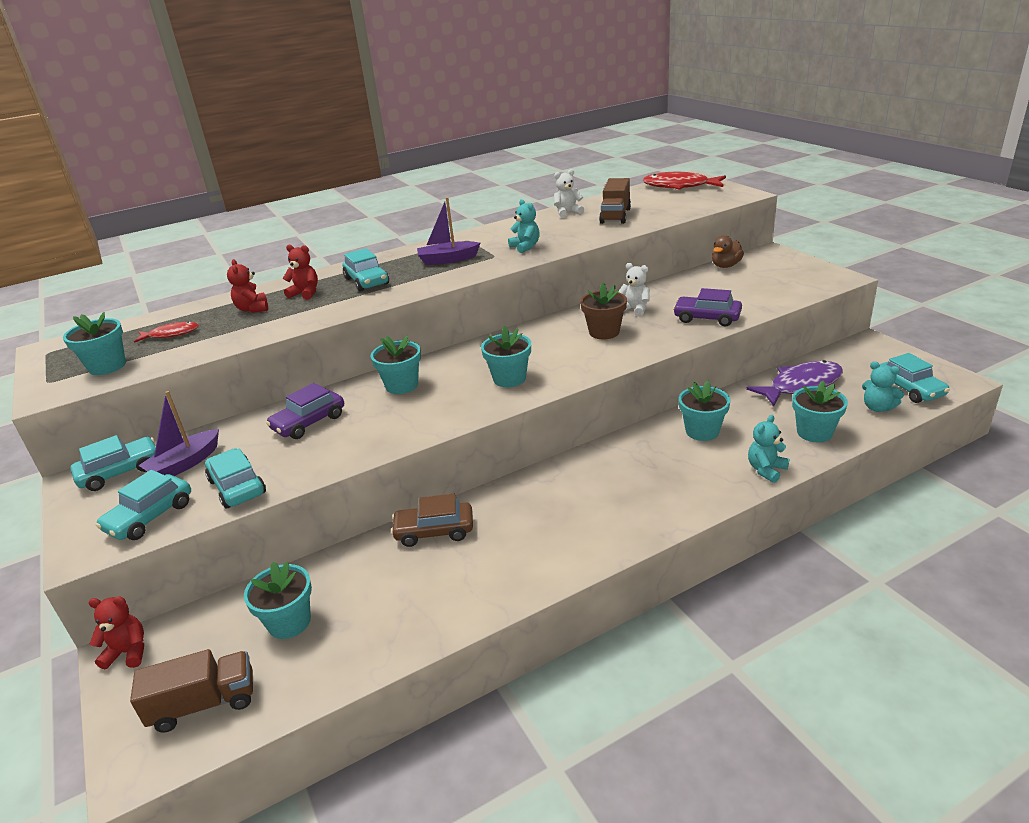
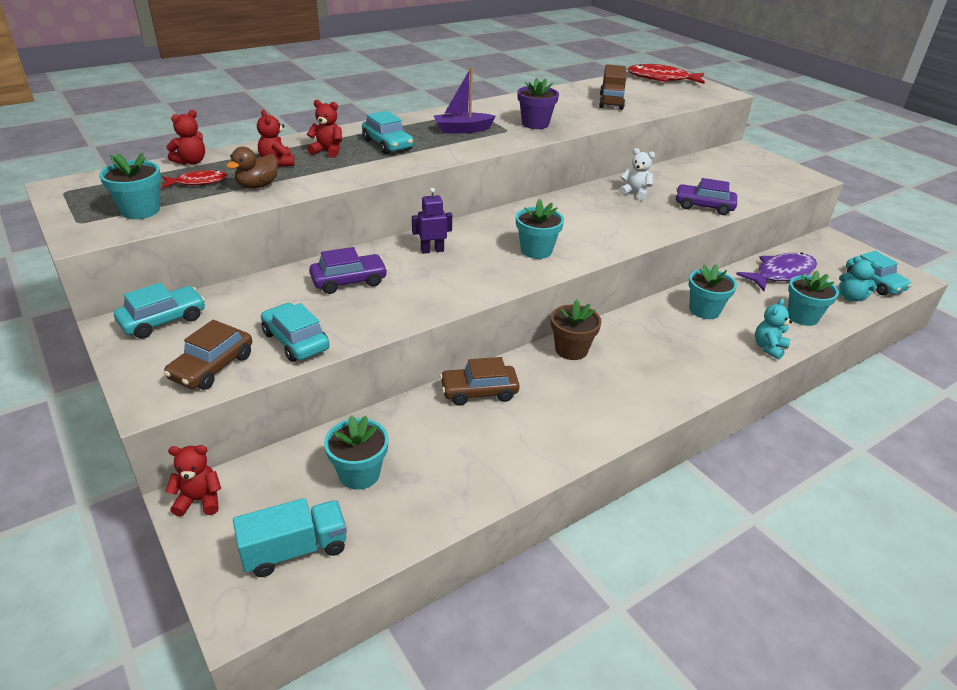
camera: 10 degrees left, 5 degrees up
(150, 517) = (212, 367): turquoise car -> brown car
(172, 314) = (191, 162): none -> red teddy bear
(185, 464) = (231, 315): purple boat -> none
(204, 704) = (295, 550): brown truck -> turquoise truck
(309, 422) = (349, 281): purple car -> purple car turned 150 degrees counterclockwise
(402, 385) = (432, 250): turquoise flower pot -> purple robot
(525, 247) = (535, 124): turquoise teddy bear -> purple flower pot
(567, 213) = (564, 94): white teddy bear -> none
(604, 332) = (613, 212): brown flower pot -> brown flower pot (571, 350)
(725, 266) = (706, 158): brown duck -> brown duck (257, 186)

